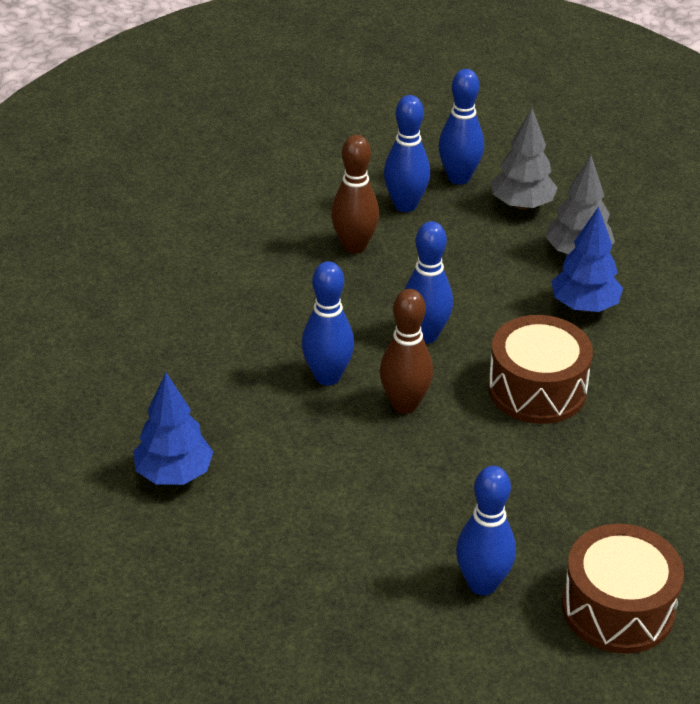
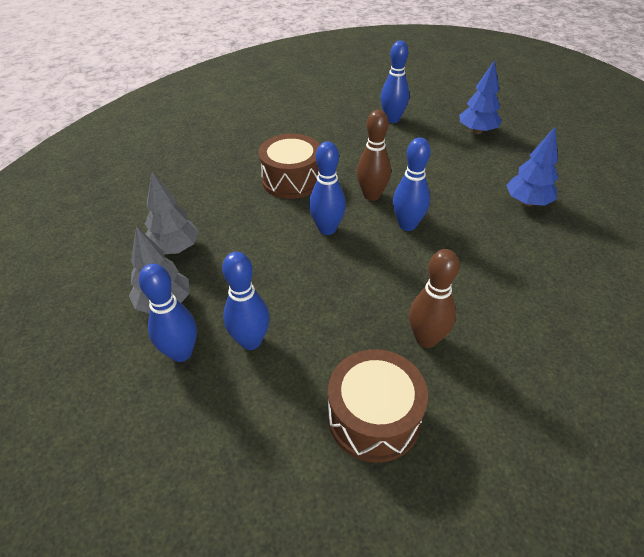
camera: 150 degrees left, 5 degrees up
(354, 246) = (323, 316): brown bowling pin -> brown bowling pin (426, 339)
(584, 306) = (214, 213): blue tree -> blue tree (477, 131)
(618, 608) = (343, 99): brown drum -> brown drum (374, 417)

